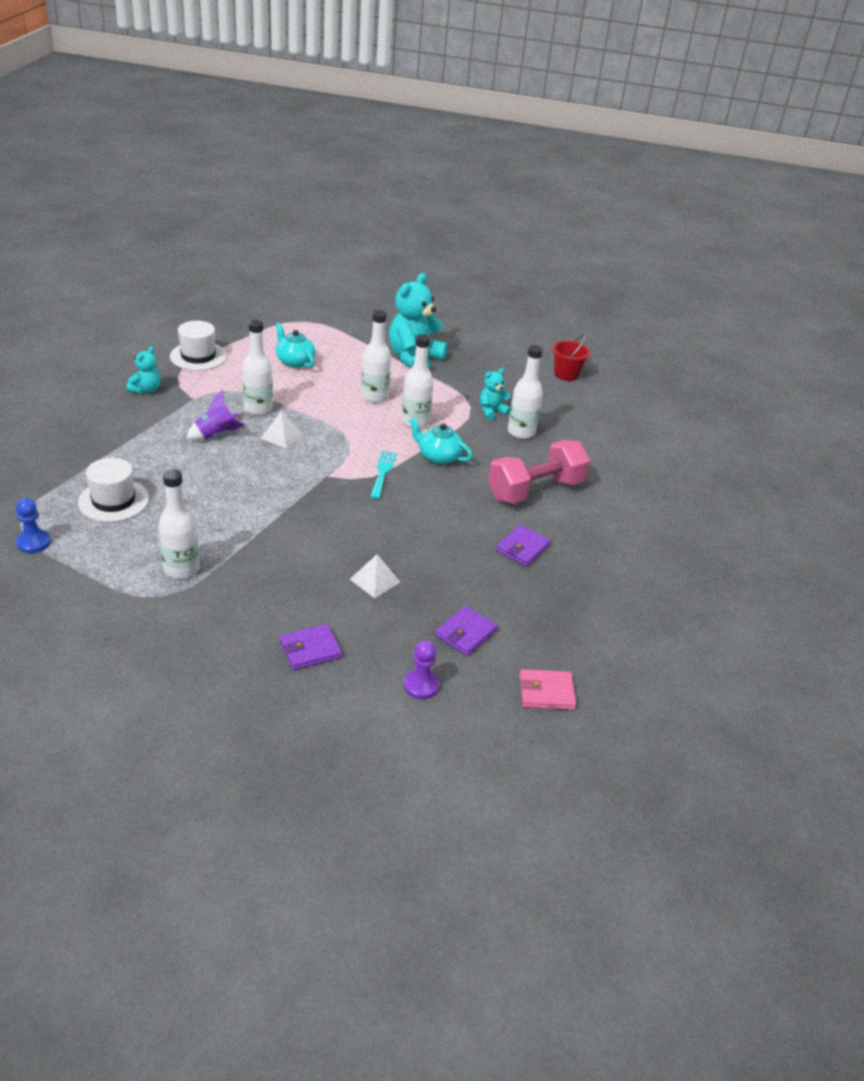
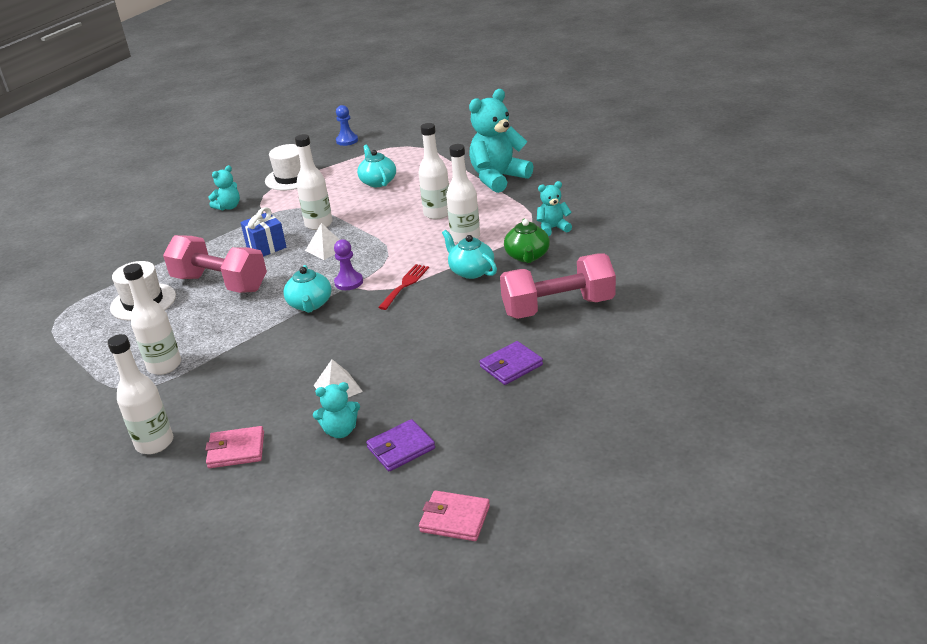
camera: 25 degrees right, 5 degrees down
(33, 542) = (56, 335): blue pawn -> blue pawn (347, 141)
(189, 477) = (220, 283): none -> pink dumbbell
(216, 435) = (266, 247): purple rocket -> blue gift
(299, 496) = (310, 304): none -> turquoise teapot
(310, 649) = (236, 450): purple wallet -> pink wallet
(383, 472) = (405, 285): turquoise fork -> red fork
(401, 622) = (340, 431): none -> turquoise teddy bear
(421, 685) = (324, 497): purple pawn -> purple pawn (349, 282)
(483, 440) = (527, 256): none -> green teapot
(521, 432) = (574, 249): white bottle -> white bottle (154, 443)
(566, 374) = (657, 192): red bucket -> none

